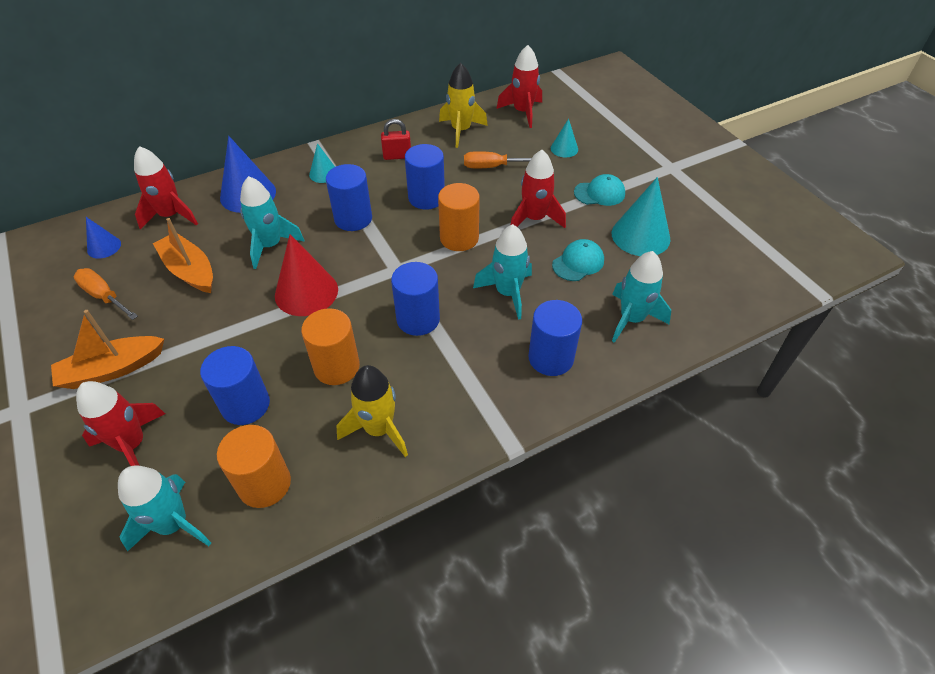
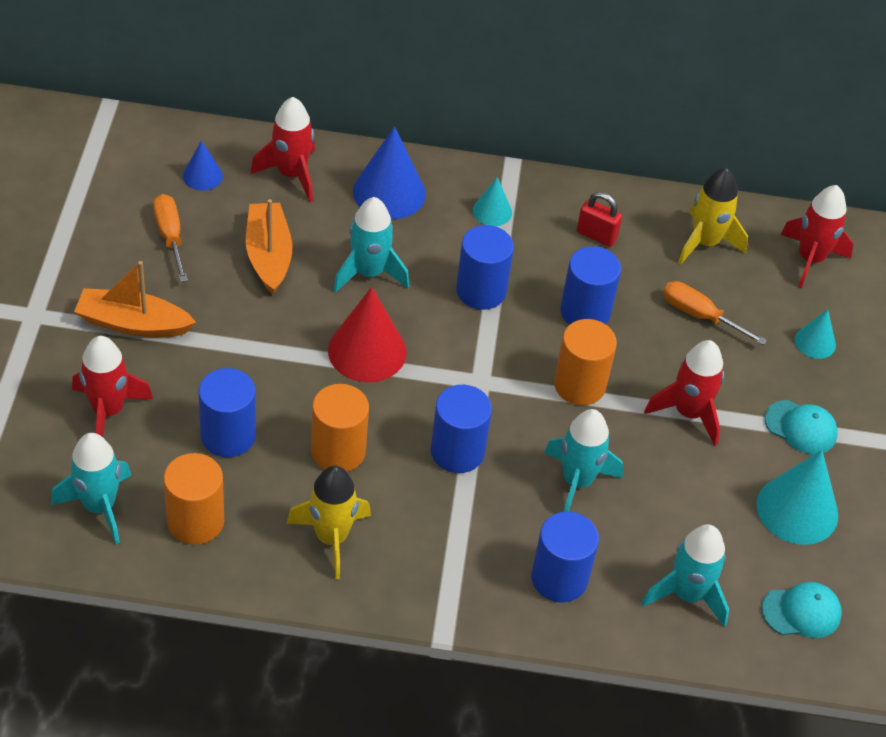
camera: 30 degrees right, 0 degrees up
(578, 262) = (689, 496): turquoise cap -> turquoise cap (802, 612)

